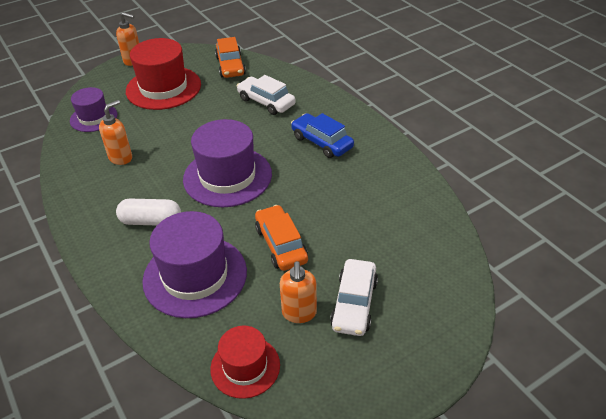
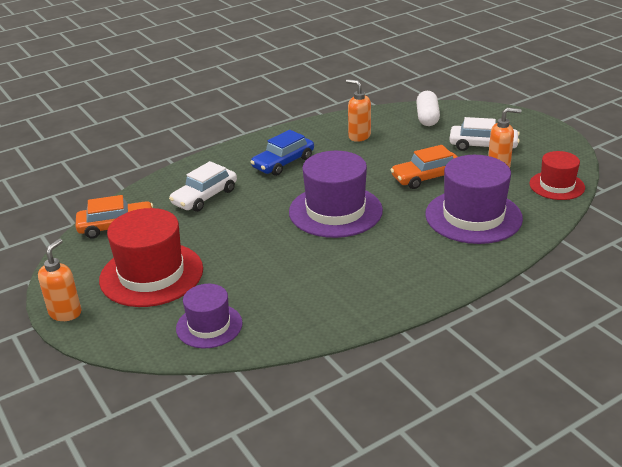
camera: 90 degrees left, 10 degrees down
(121, 158) = (300, 287): orange soap dispenser -> orange soap dispenser (359, 136)
(151, 221) = (406, 250): white capsule -> white capsule (427, 117)

